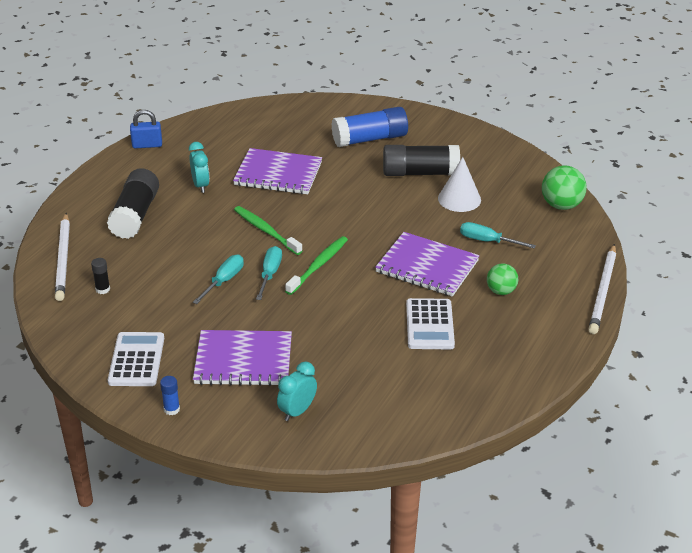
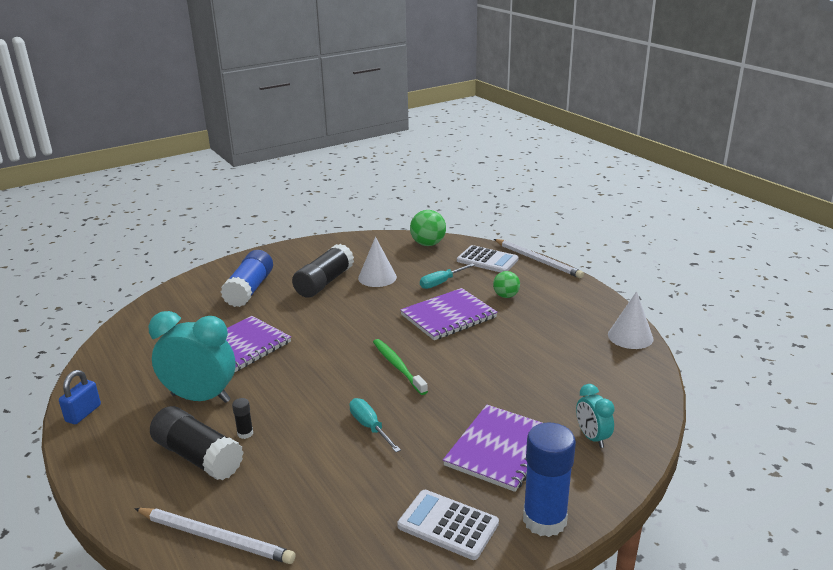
camera: 60 degrees left, 10 degrees down
(103, 289) = (304, 519): black glue stick -> black glue stick (245, 433)
(171, 409) = (544, 520): blue glue stick -> blue glue stick, size x2.38
(201, 185) = (201, 398): turquoise clock -> turquoise clock, size x1.89
(265, 230) = (317, 380): green toothbrush -> none
(270, 274) = (385, 396): turquoise screwdriver -> none
(429, 325) = (522, 337): white calculator -> white calculator (487, 260)
(496, 399) = (630, 336): none -> white cone

